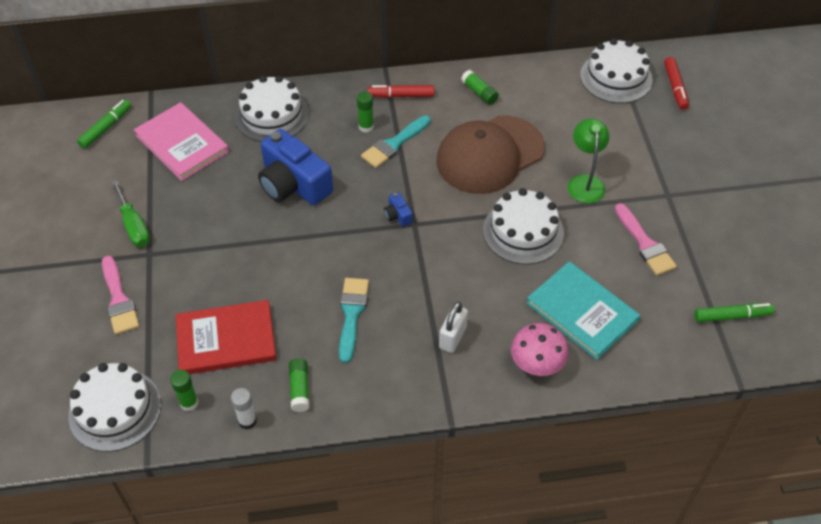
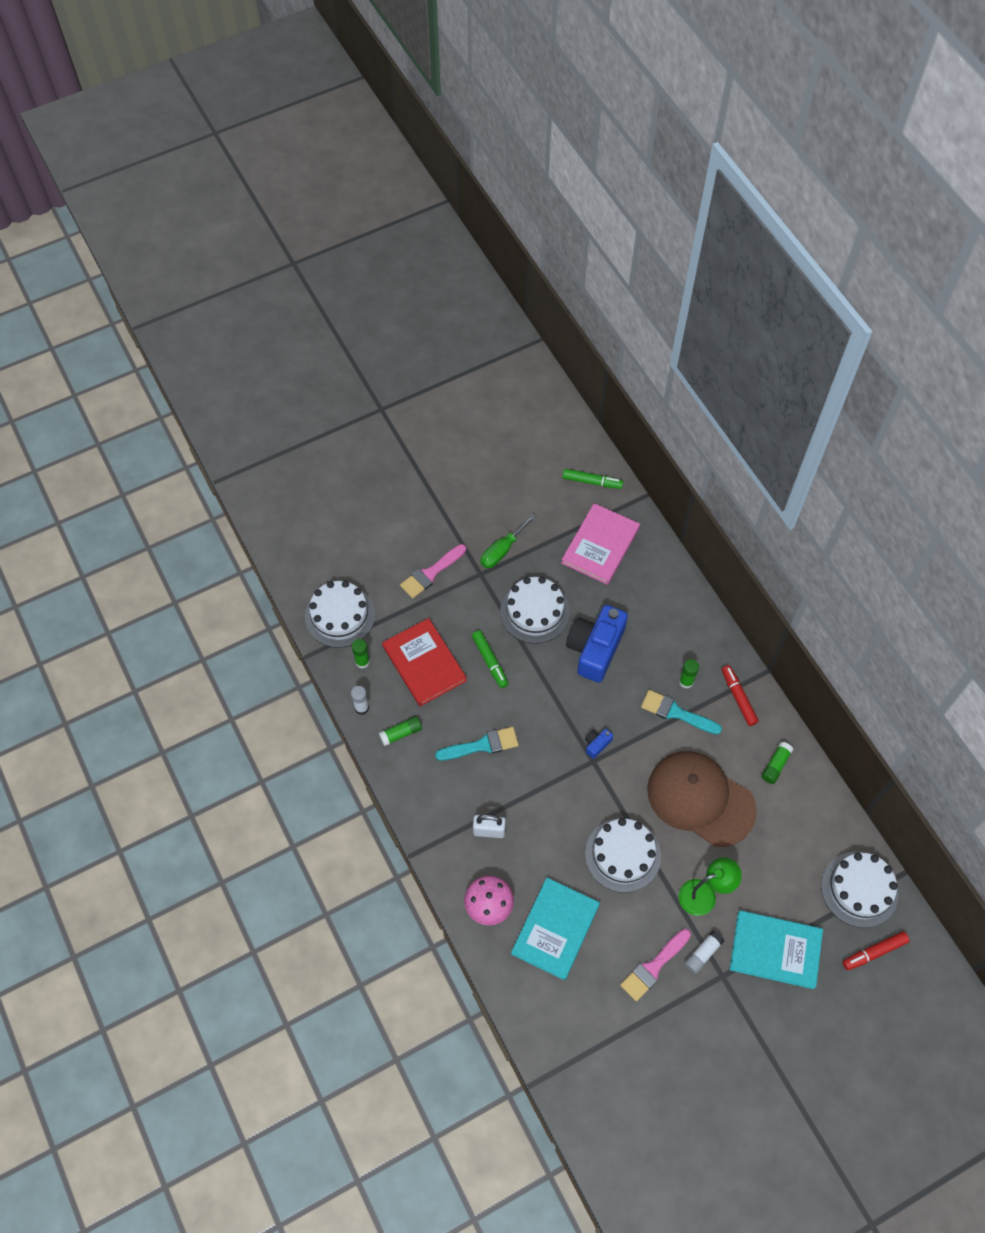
camera: 70 degrees right, 10 degrees up
(272, 115) = (664, 600): white cake -> white cake (535, 611)
(643, 202) = (702, 954): none -> white glue stick
(654, 150) = (775, 950): none -> turquoise book
(732, 316) = (602, 1064): green marker -> green marker (490, 661)

